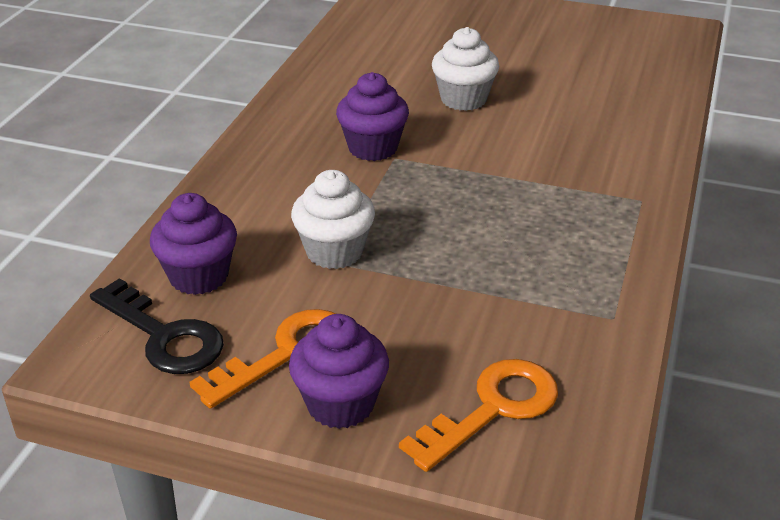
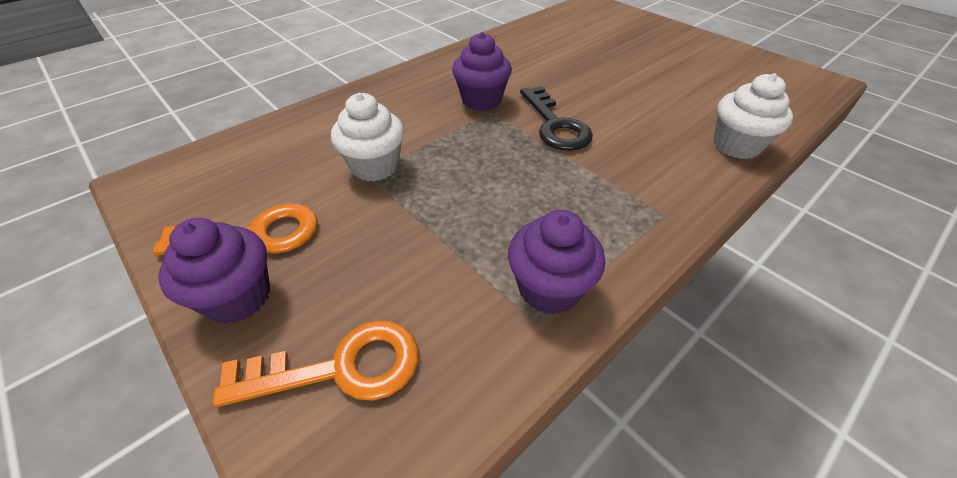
camera: 30 degrees right, 10 degrees up
(164, 336) = (204, 185): black key -> black key (555, 125)
(199, 276) = (273, 151): purple cupcake -> purple cupcake (549, 289)
(463, 99) = (582, 85): white cupcake -> white cupcake (736, 145)

